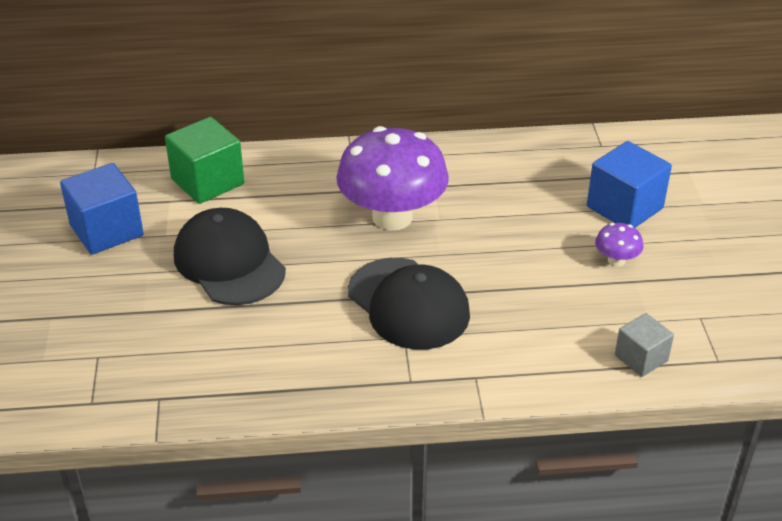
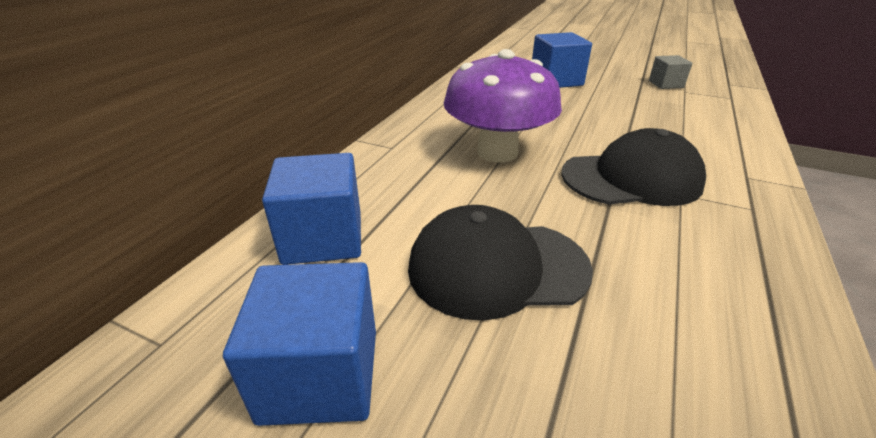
camera: 60 degrees left, 5 degrees down
(207, 181) = (323, 238): green cube -> blue cube
(616, 260) = (613, 96): purple mushroom -> none
(641, 358) = (727, 115): grey cube -> grey cube (665, 84)

